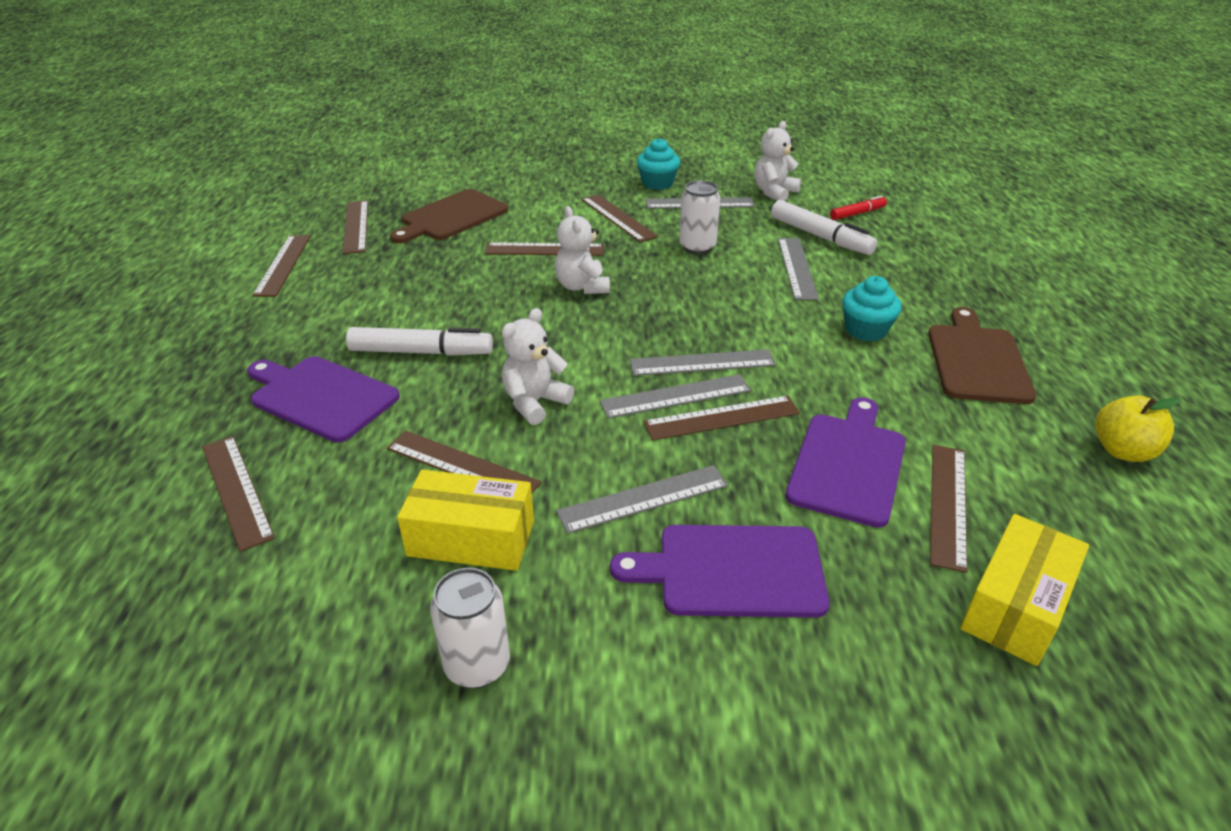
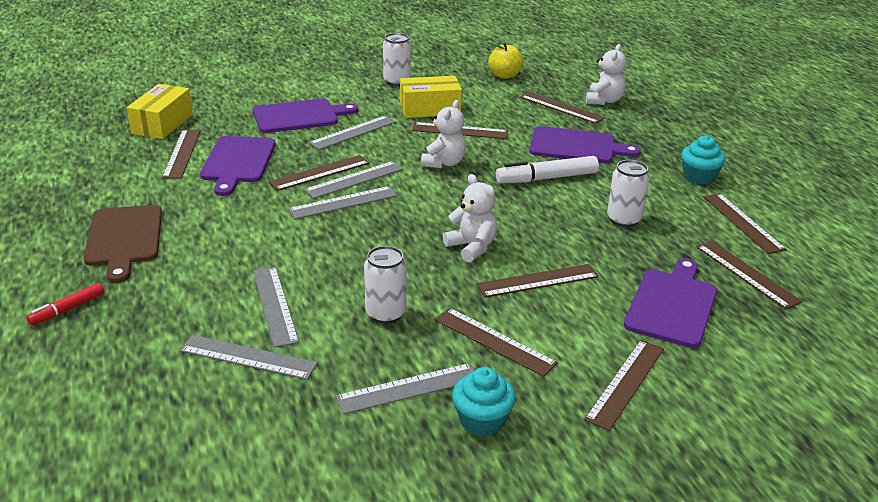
camera: 160 degrees right, 5 degrees down
(396, 287) = (624, 219): none -> white can
(451, 217) = (672, 305): brown cutting board -> purple cutting board
(544, 185) = (625, 383): none -> brown ruler
(774, 192) = (313, 435): white teddy bear -> white teddy bear (604, 101)
(820, 237) = (248, 357): white marker -> grey ruler
(857, 213) = (196, 412): red marker -> red marker (67, 309)
(865, 330) = (212, 249): turquoise cupcake -> turquoise cupcake (699, 177)
(1122, 451) = (52, 194): yellow apple -> yellow apple (504, 75)

